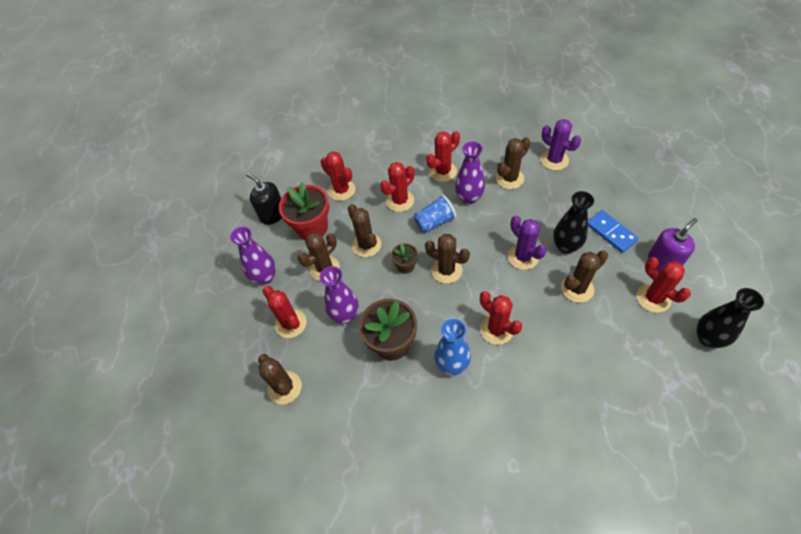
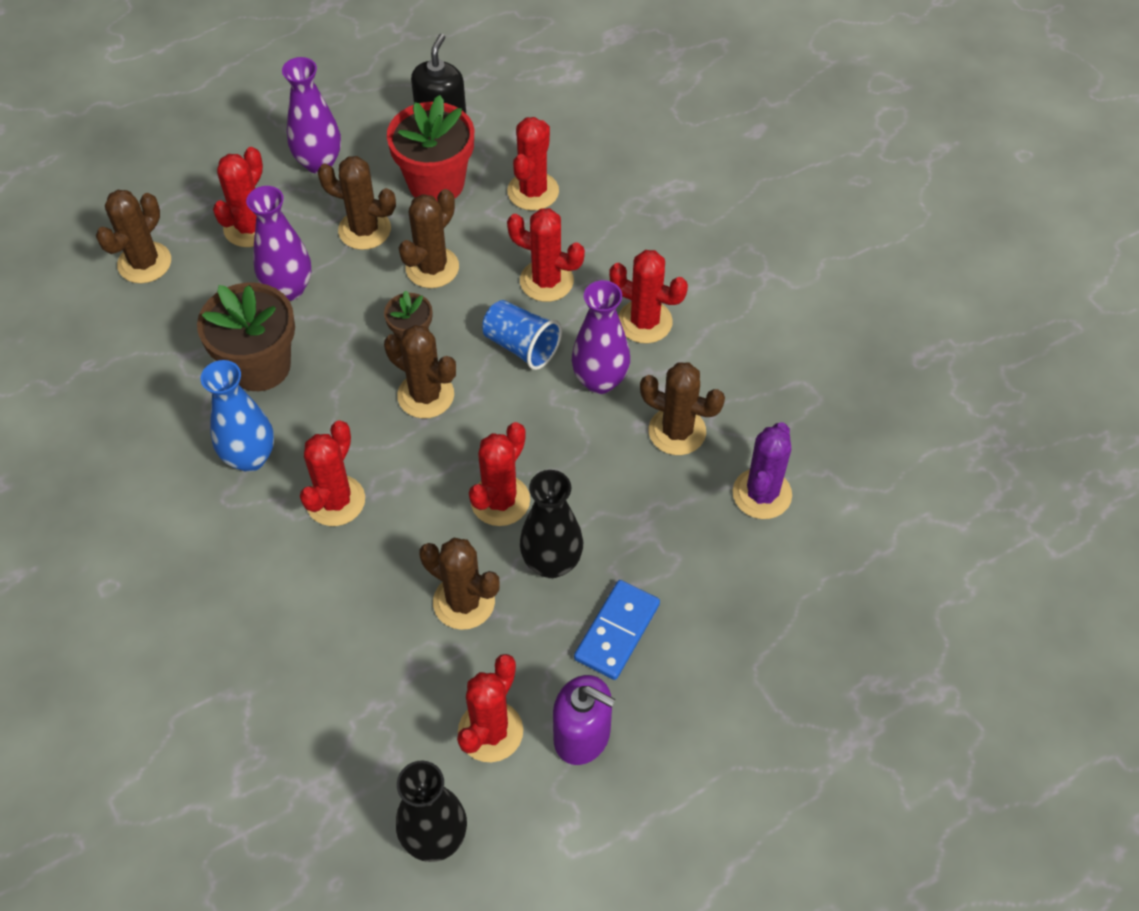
camera: 60 degrees right, 0 degrees up
(446, 270) = (426, 395): brown cactus -> brown cactus turned 60 degrees counterclockwise
(523, 257) = (500, 500): purple cactus -> red cactus

